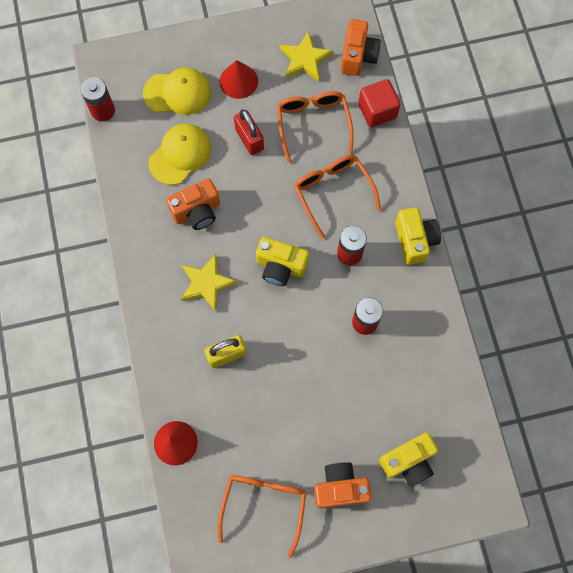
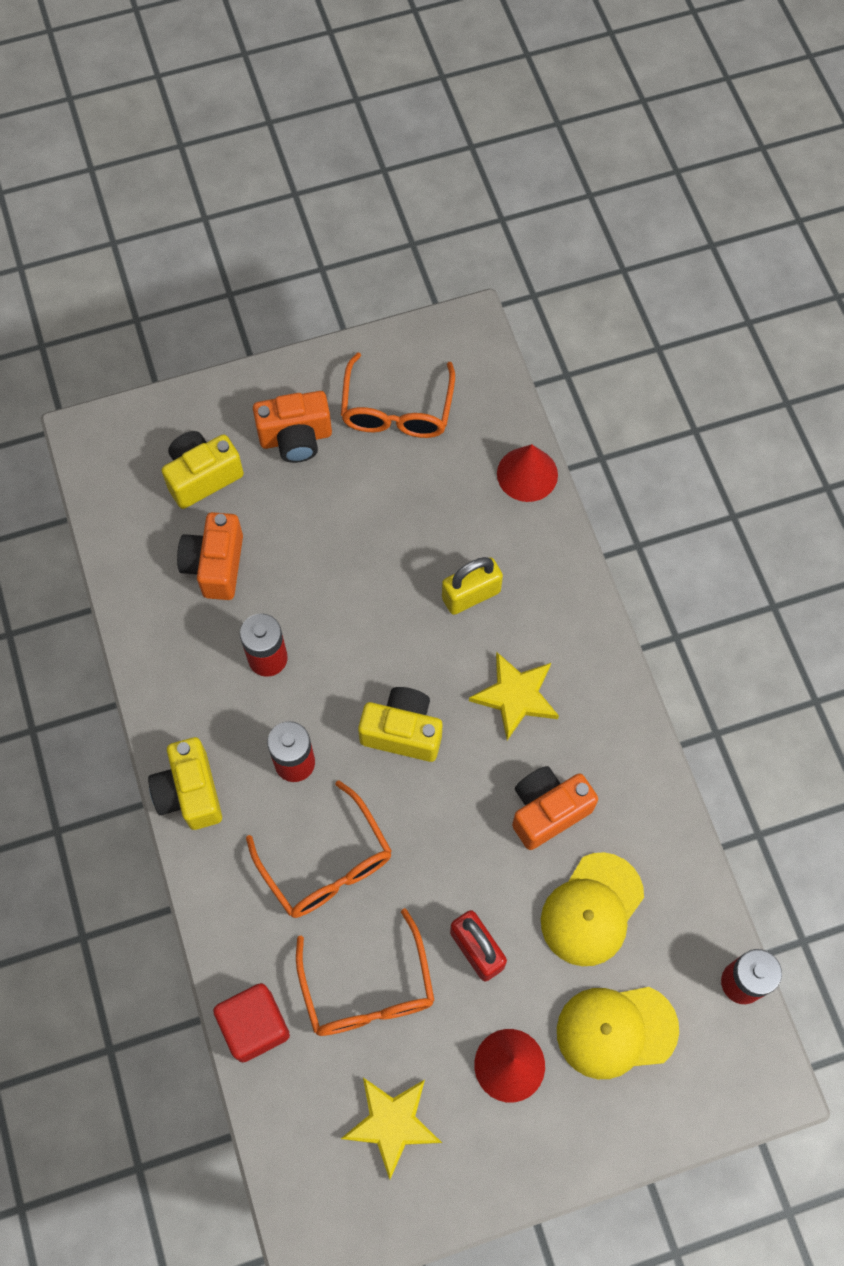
camera: 175 degrees right, 5 degrees down
(358, 56) = (293, 1139): orange camera -> orange camera (215, 565)

